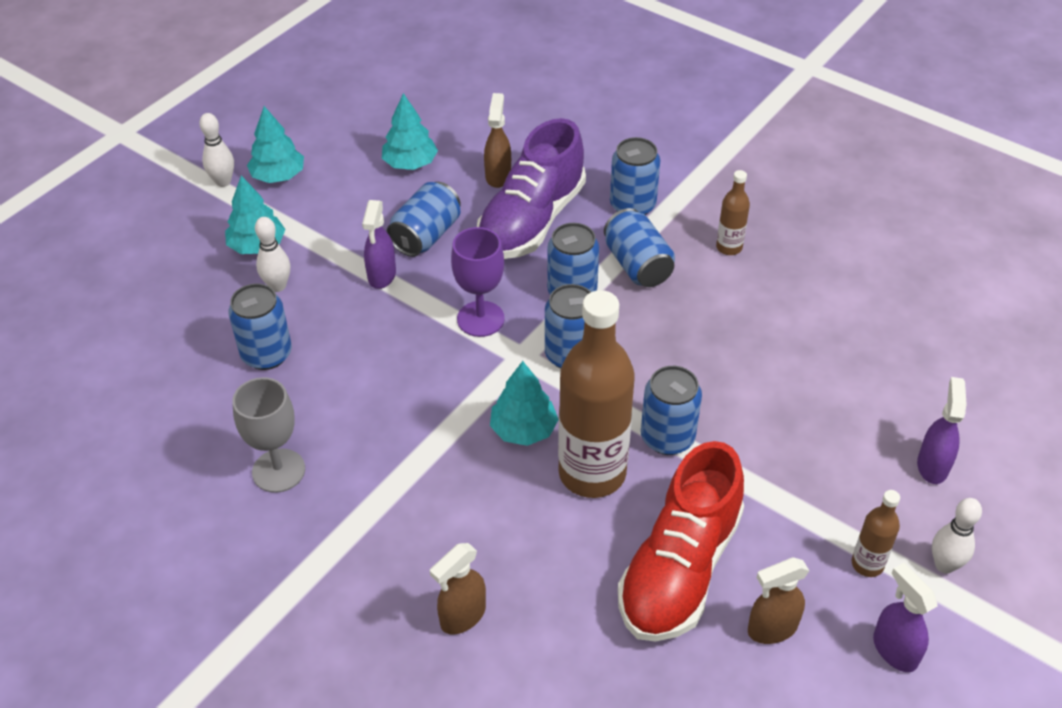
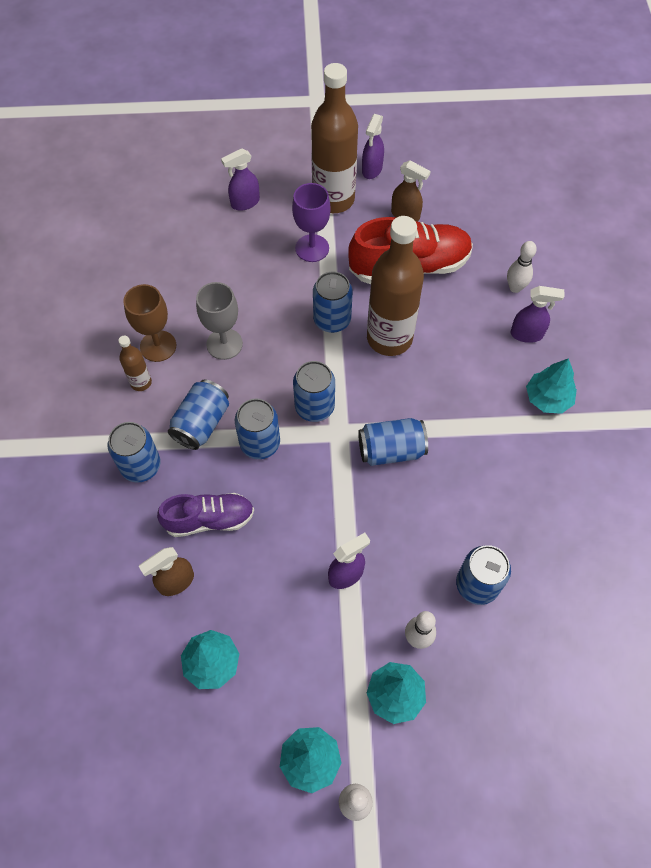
camera: 130 degrees left, 15 degrees up
(278, 470) = (543, 493): grey goblet -> grey goblet (224, 344)
(426, 235) = (282, 579): blue can -> blue can (391, 450)
(462, 616) = (527, 334): brown spray bottle -> purple spray bottle
(480, 319) = (330, 479): purple goblet -> purple goblet (312, 248)
(523, 429) = (392, 391): turquoise tree -> turquoise tree (548, 398)
(531, 221) = (209, 519): purple shoe -> purple shoe, size x0.63
(765, 280) = (158, 346): none -> brown goblet
(867, 564) = (333, 199): brown bottle -> brown bottle, size x2.20
(944, 565) = (305, 173): white bowling pin -> white bowling pin (515, 287)

